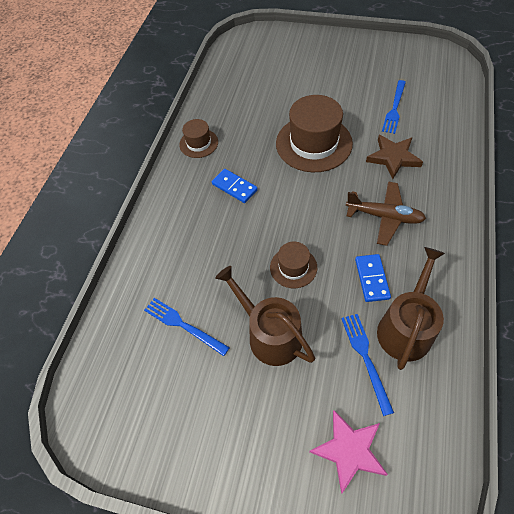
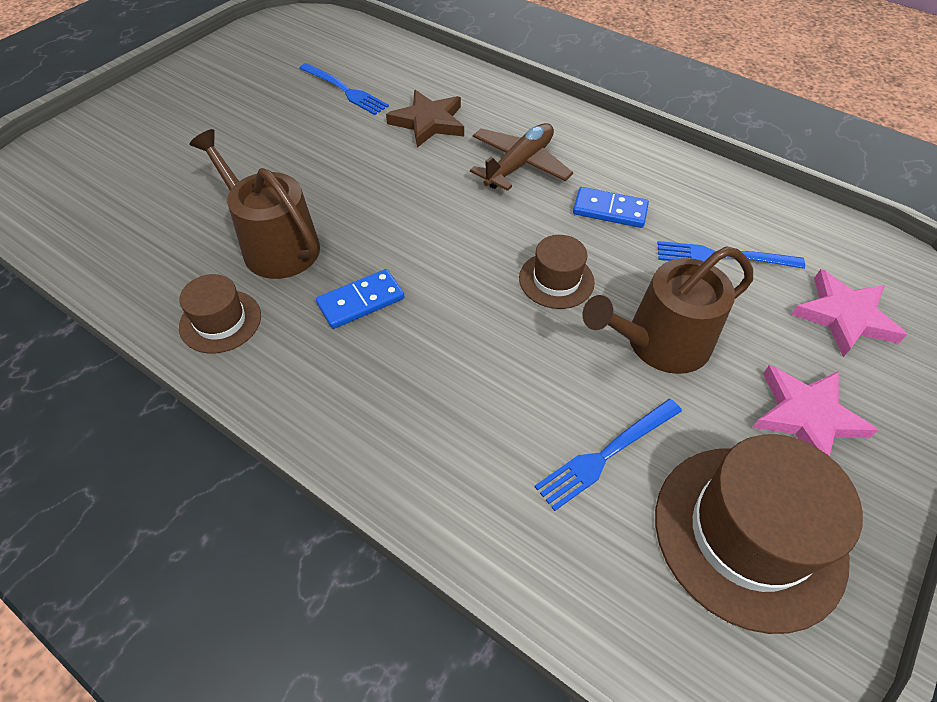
camera: 75 degrees left, 5 degrees down
(248, 430) = (806, 416): none -> pink star
(313, 143) = (343, 183): brown hat -> brown hat (749, 534)
(406, 327) = (690, 207): brown watering can -> brown watering can (274, 244)

